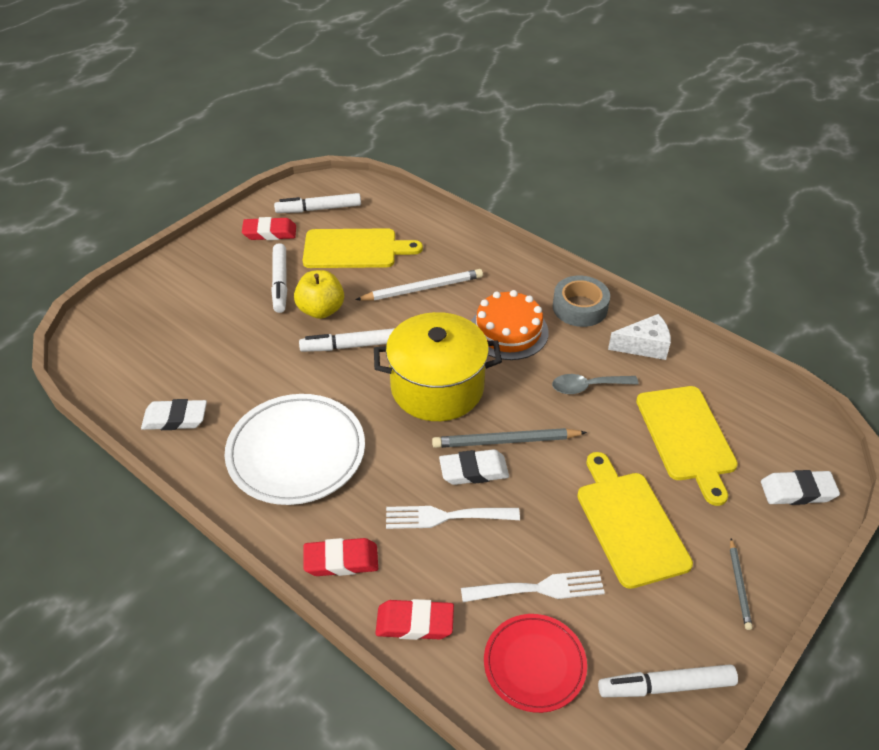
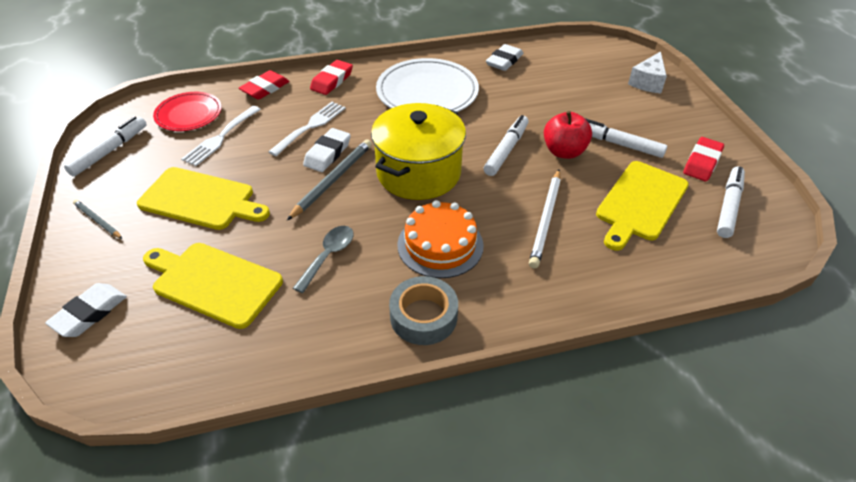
camera: 125 degrees right, 0 degrees up
(321, 310) = (564, 151): yellow apple -> red apple
(644, 346) = (327, 330): white cheese -> white cheese (647, 82)

